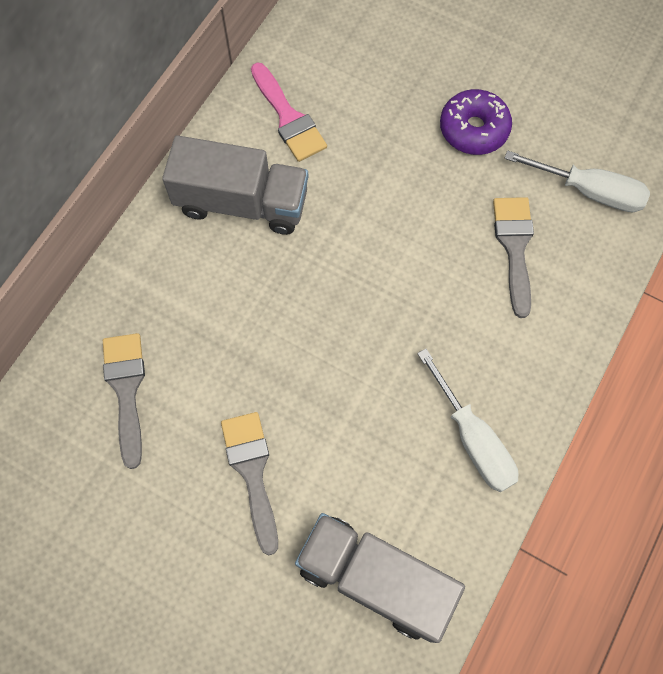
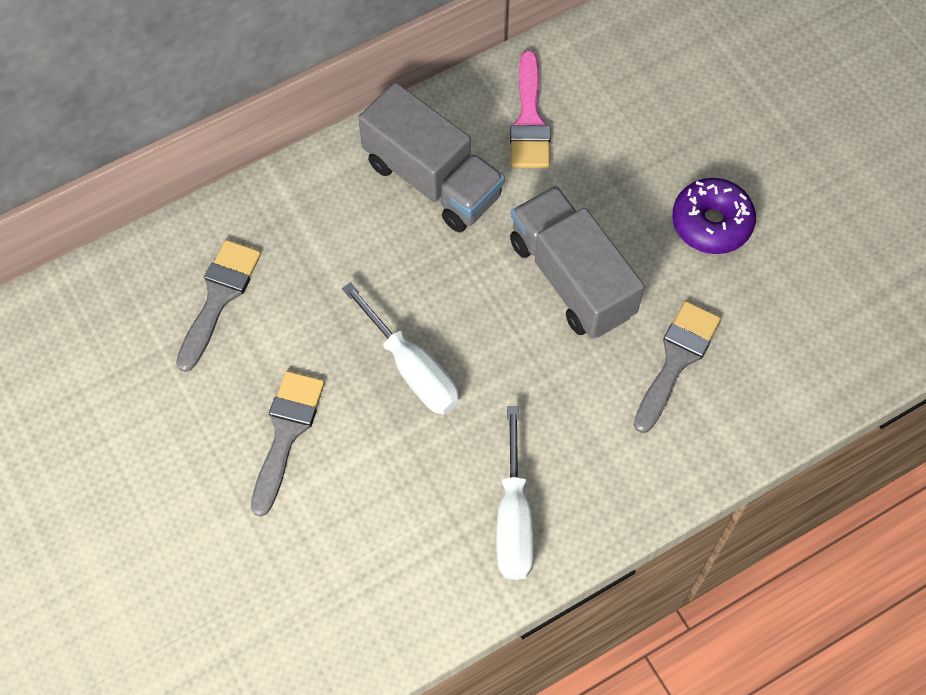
camera: 30 degrees right, 5 degrees down
(375, 579) = (338, 591): grey truck -> grey truck (571, 278)
(589, 191) = (792, 345): white screwdriver -> white screwdriver (412, 368)

